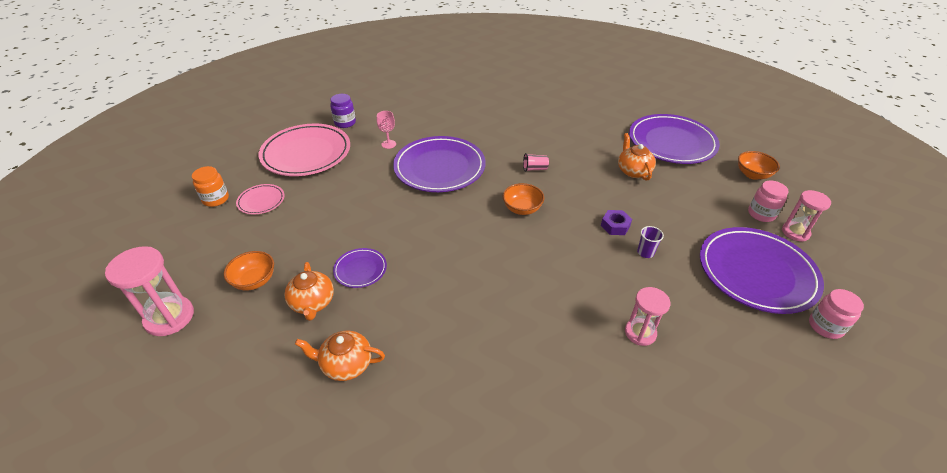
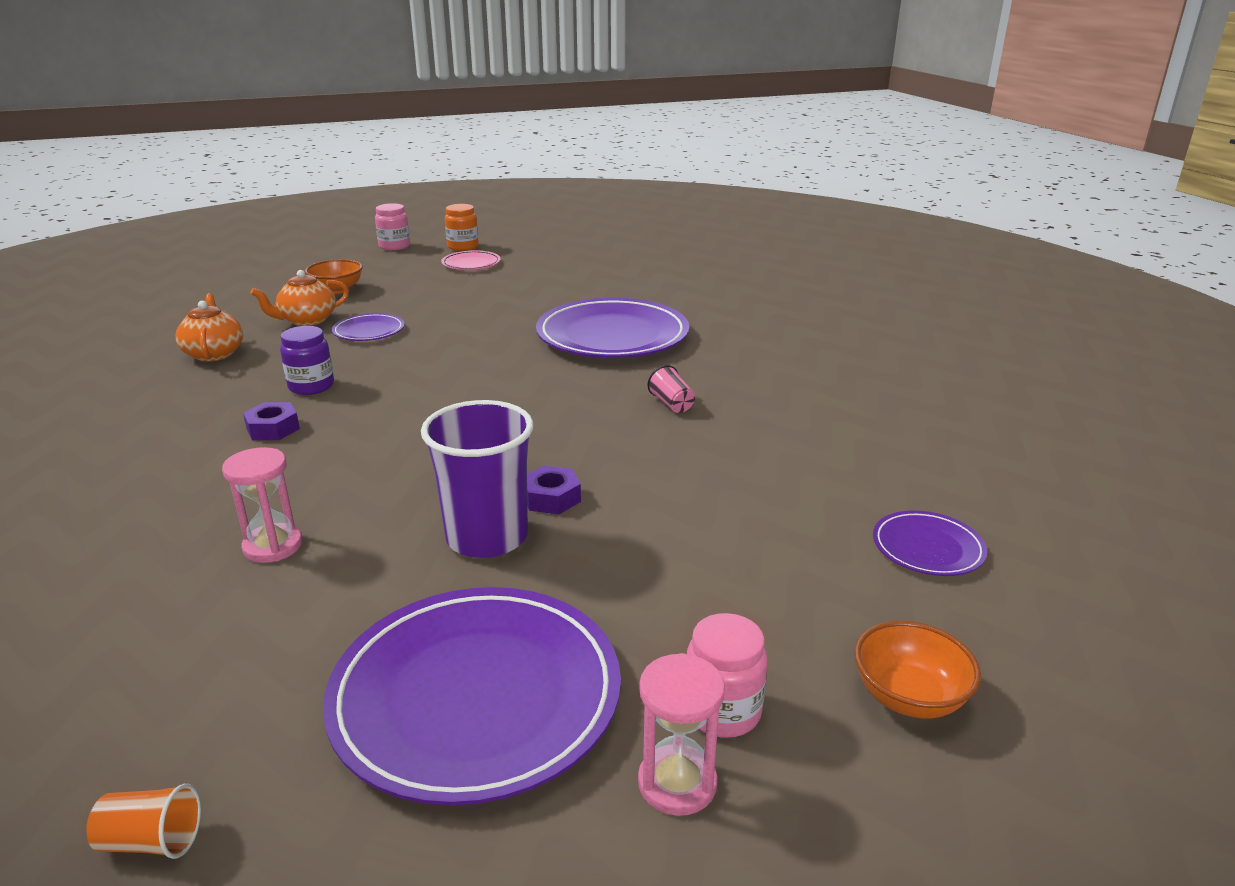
camera: 70 degrees right, 15 degrees down
(169, 317) = (279, 272): pink hourglass -> none
(306, 153) = (579, 262): pink plate -> none
(345, 123) = (669, 266): purple jar -> purple jar (311, 386)
(388, 144) = (642, 297): pink goblet -> none
(499, 329) = (273, 429): none -> purple nut
(522, 209) = (549, 408): orange bowl -> none
(633, 171) = (754, 503): orange teapot -> none
(645, 252) = (487, 537): purple cup -> purple cup, size x2.30
(671, 143) = (927, 548): purple plate -> purple plate, size x0.47
(825, 326) = (309, 822): pink jar -> pink jar (394, 246)
(842, 375) = (152, 841): none -> orange cup

